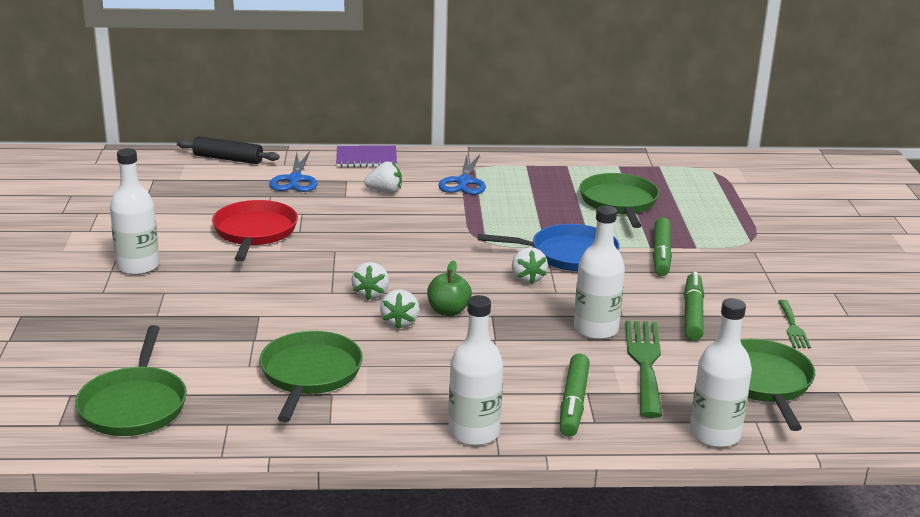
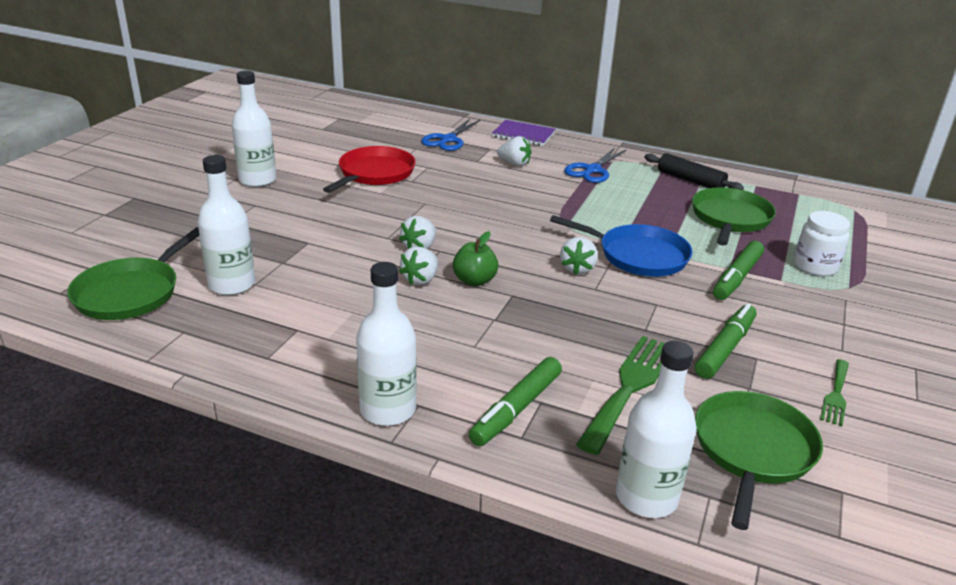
camera: 25 degrees right, 5 degrees up
(228, 159) = (411, 114): black rolling pin -> black rolling pin (690, 180)
(310, 374) = (296, 306): green pan -> none
(596, 329) = (605, 337): white bottle -> white bottle (232, 285)
(714, 229) = (815, 266): none -> white jar

